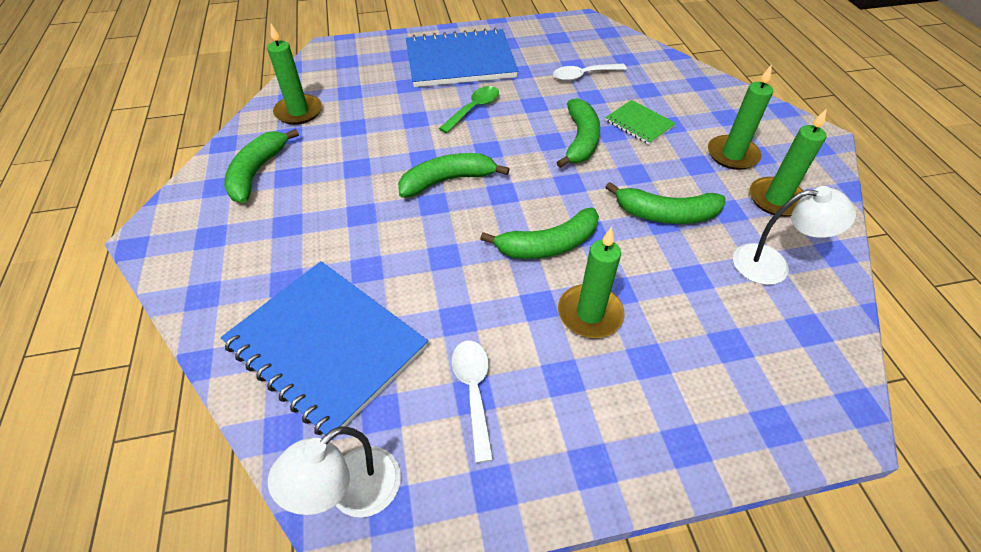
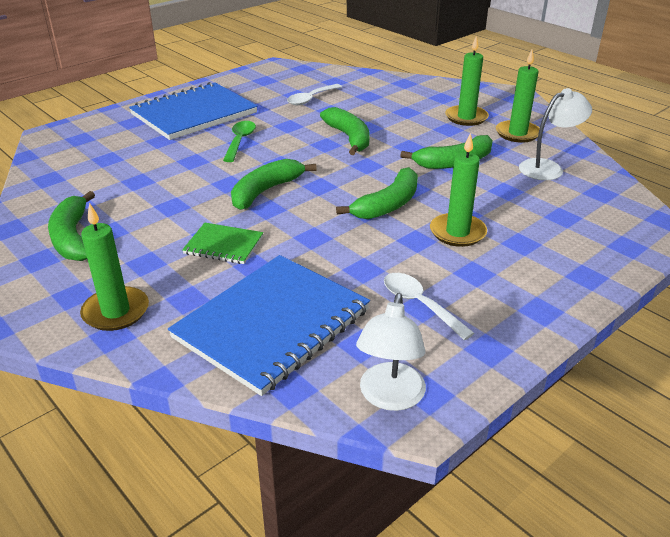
camera: 30 degrees left, 15 degrees down
(298, 112) = (69, 185): green candle -> green candle (116, 311)
(327, 346) = (272, 324): blue notebook -> blue notebook turned 60 degrees counterclockwise
(639, 124) = (383, 117): green notebook -> green notebook (224, 245)

